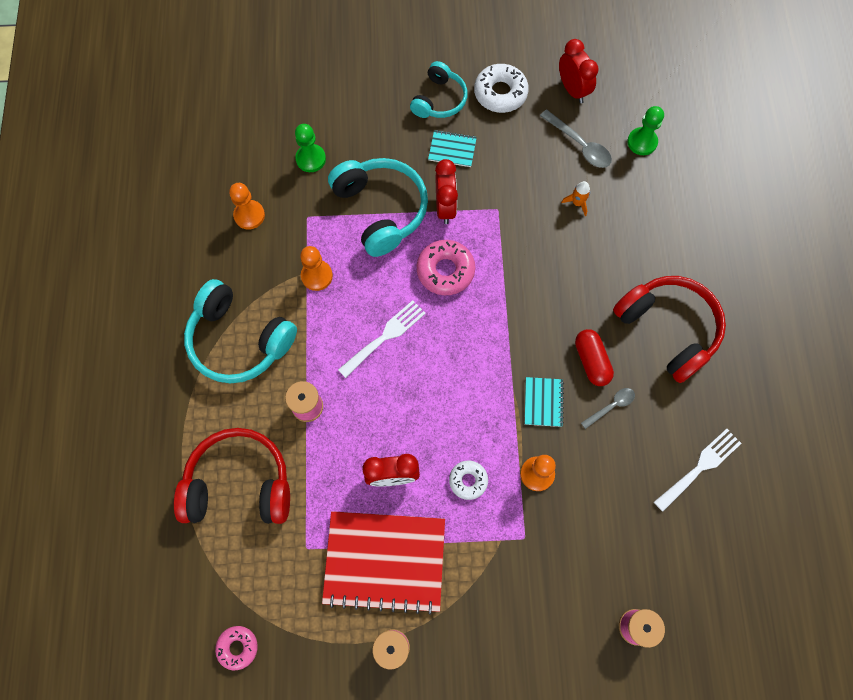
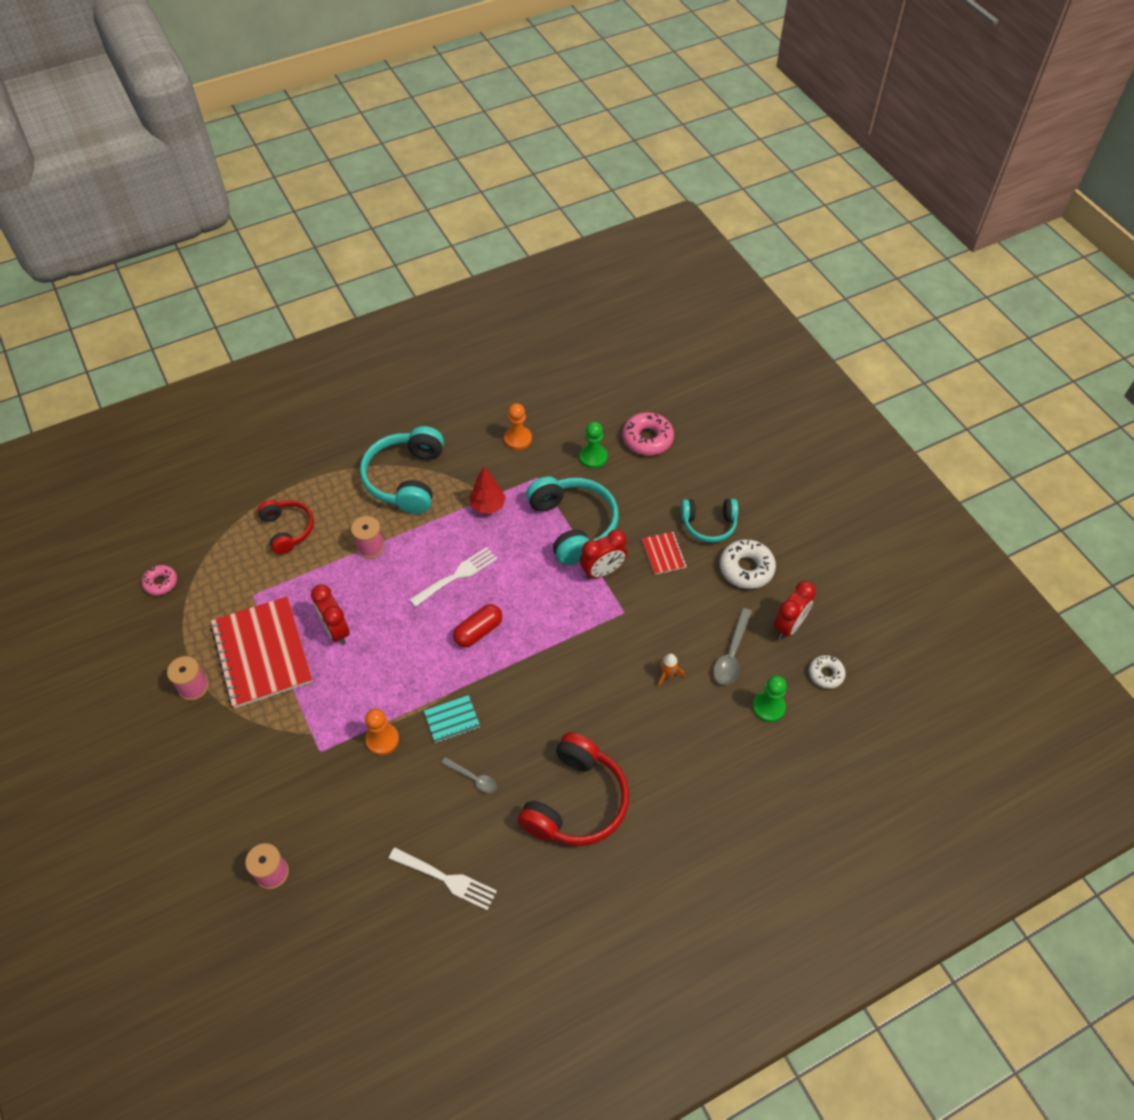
camera: 65 degrees right, 15 degrees down
(239, 484) = (288, 529): red headphones -> red headphones, size x0.62
(317, 276) = (488, 506): orange pawn -> red tree
(381, 210) = (573, 525): turquoise headphones -> turquoise headphones turned 60 degrees counterclockwise
(385, 336) = (457, 575): white fork -> white fork turned 60 degrees counterclockwise
(445, 271) = (541, 595): pink donut -> pink donut (647, 439)
(452, 149) = (664, 554): turquoise notebook -> red notebook
(468, 480) = (354, 688): white donut -> white donut (826, 674)
(591, 361) = (510, 745): red capsule -> red capsule (478, 631)

